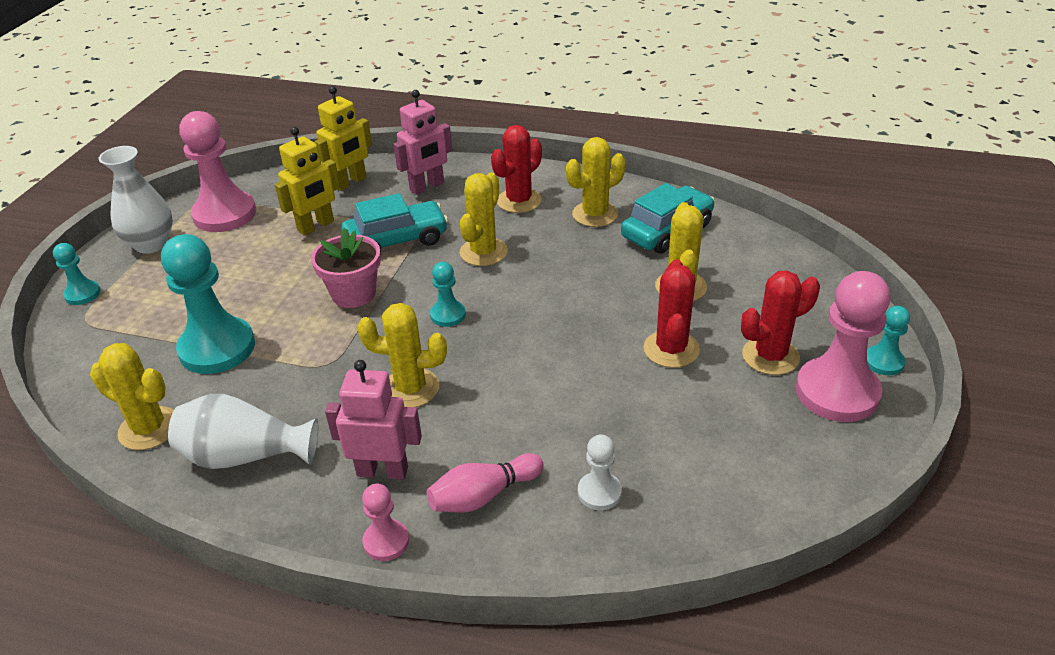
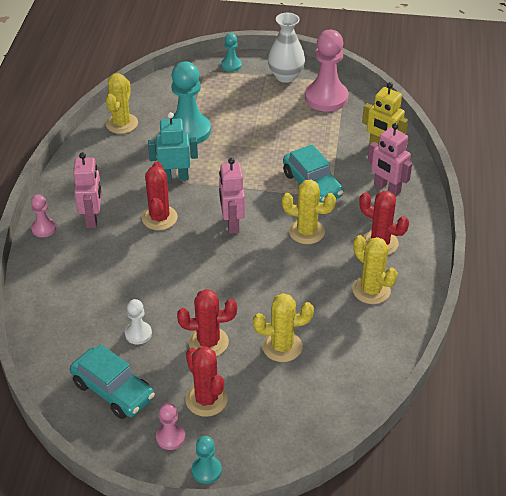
camera: 80 degrees right, 5 degrees up
(245, 456) = (103, 163): white vase -> none
(316, 226) = (321, 143): yellow robot -> none
(323, 368) = (175, 177): none -> turquoise robot
(353, 293) = (248, 176): pink flower pot -> none
(410, 388) = (159, 218): yellow cactus -> red cactus
(448, 315) = (232, 224): turquoise pawn -> pink robot
(483, 495) = (74, 262): pink bowling pin -> none
(599, 492) = (77, 312): white pawn -> white pawn (138, 334)
(667, 231) = (357, 336): turquoise car -> turquoise car (113, 390)
(837, 392) = (170, 437): pink pawn -> pink pawn, size x0.49

